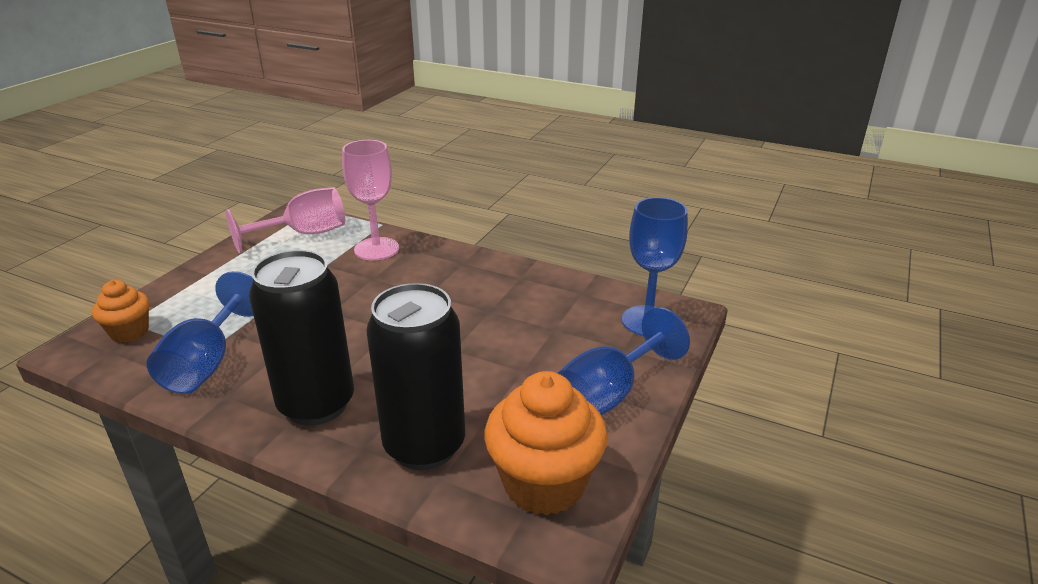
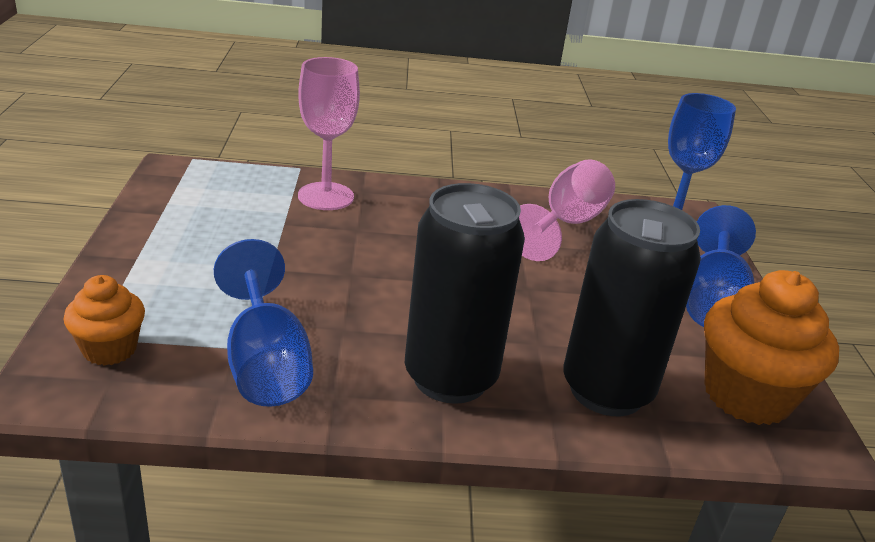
camera: 30 degrees left, 0 degrees up
(304, 234) = (215, 191): pink goblet -> pink goblet (566, 224)

